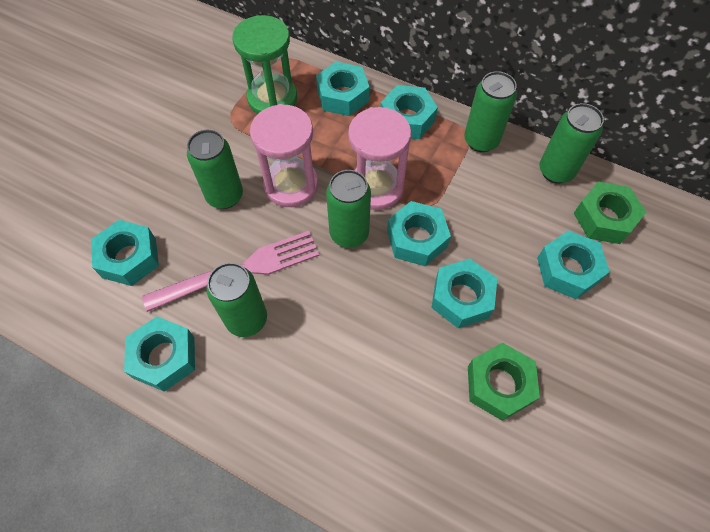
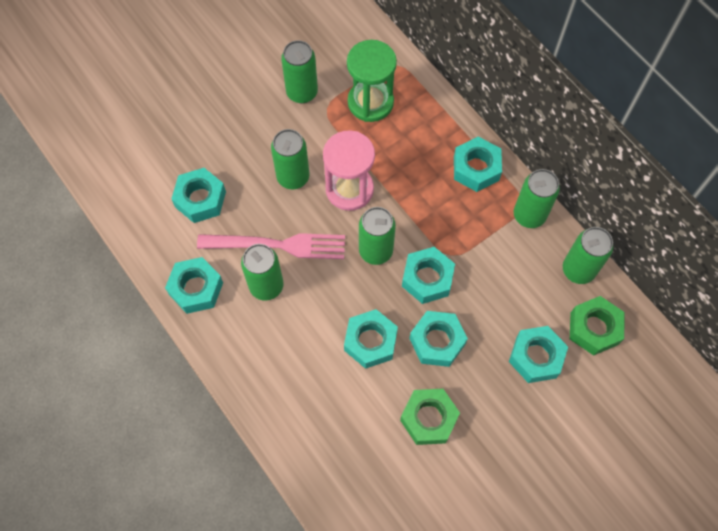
camera: 25 degrees right, 5 degrees up
(197, 114) = (302, 92): none -> green can
(343, 96) = (431, 123): turquoise nut -> turquoise nut (370, 341)
(376, 187) = (417, 220): pink hourglass -> none

